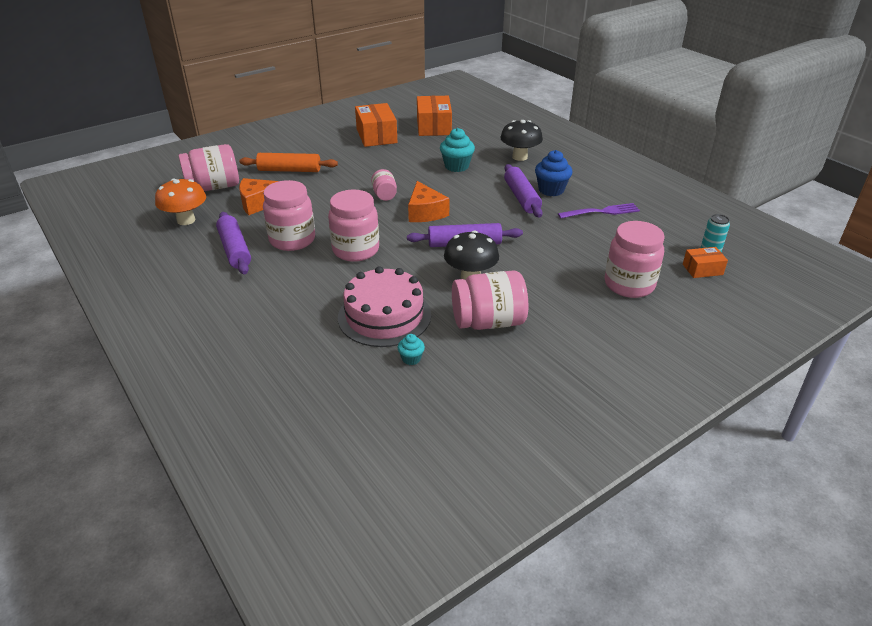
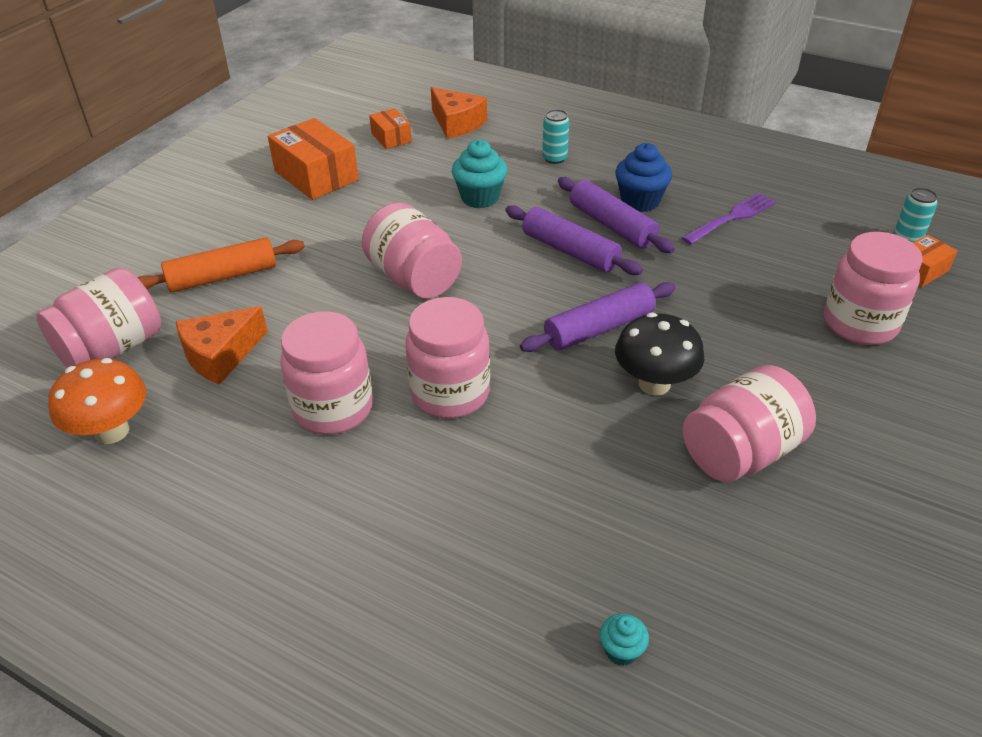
camera: 25 degrees left, 5 degrees up
(235, 250) = (249, 461): purple rolling pin -> purple rolling pin (570, 251)
(384, 195) = (414, 278): pink jar -> pink jar, size x1.83
(384, 316) = (590, 499): pink cake -> none
(411, 359) = (691, 562): turquoise cupcake -> turquoise cupcake (621, 650)
(425, 212) = (499, 291): orange cheese -> orange cheese (457, 123)
(433, 126) = (391, 138): orange box -> orange box, size x0.54
(519, 157) = (554, 158): black mushroom -> turquoise can

